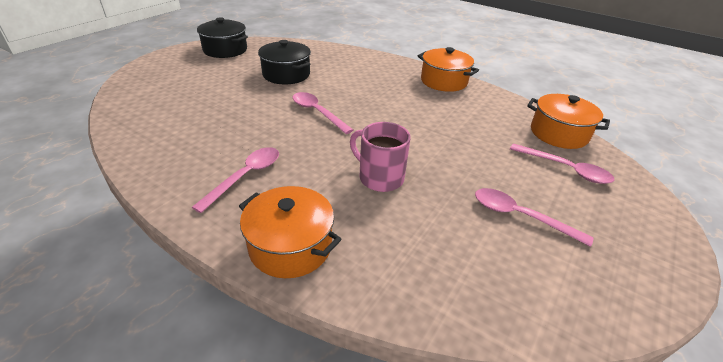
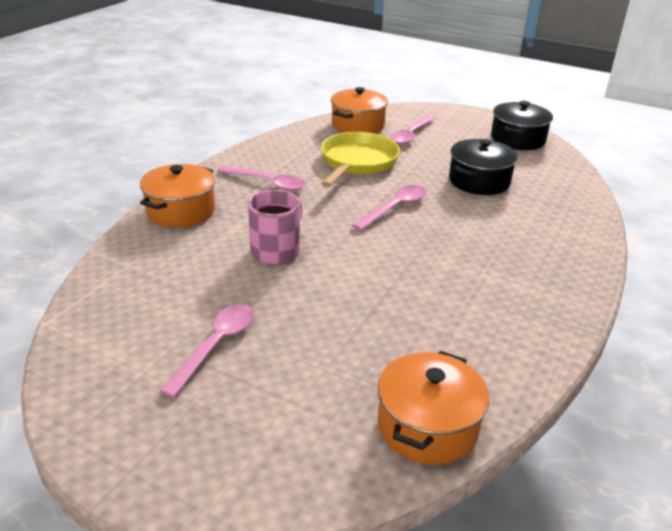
camera: 85 degrees right, 5 degrees down
(226, 120) = (357, 162): none -> yellow pan
(443, 81) = (550, 309): orange pot -> orange pot (358, 125)
(565, 169) = (321, 410): pink spoon -> pink spoon (411, 135)

